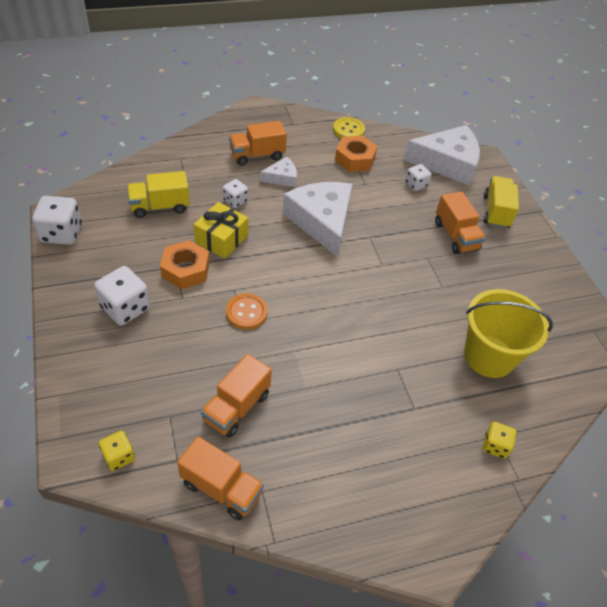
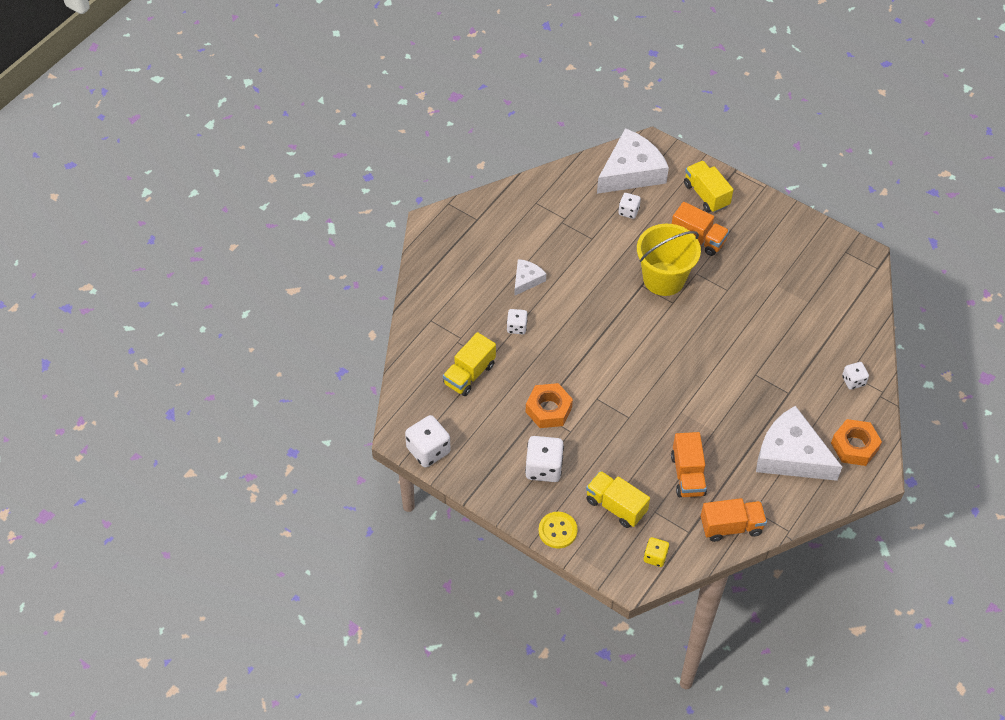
camera: 35 degrees left, 5 degrees up
(142, 383) = (616, 506): none -> yellow truck
(221, 239) = (544, 367): yellow gift -> none
(246, 312) = (624, 409): orange button -> none
(257, 155) = (485, 272): orange truck -> none
(322, 221) = (596, 297): white cheese -> white cheese (791, 455)
(348, 130) = (526, 193): yellow button -> yellow button (557, 531)
(355, 159) = (560, 220): orange nut -> orange nut (854, 446)
(489, 356) = (800, 322): yellow bucket -> yellow bucket (664, 279)
(495, 446) = (853, 381): yellow dice -> white dice

